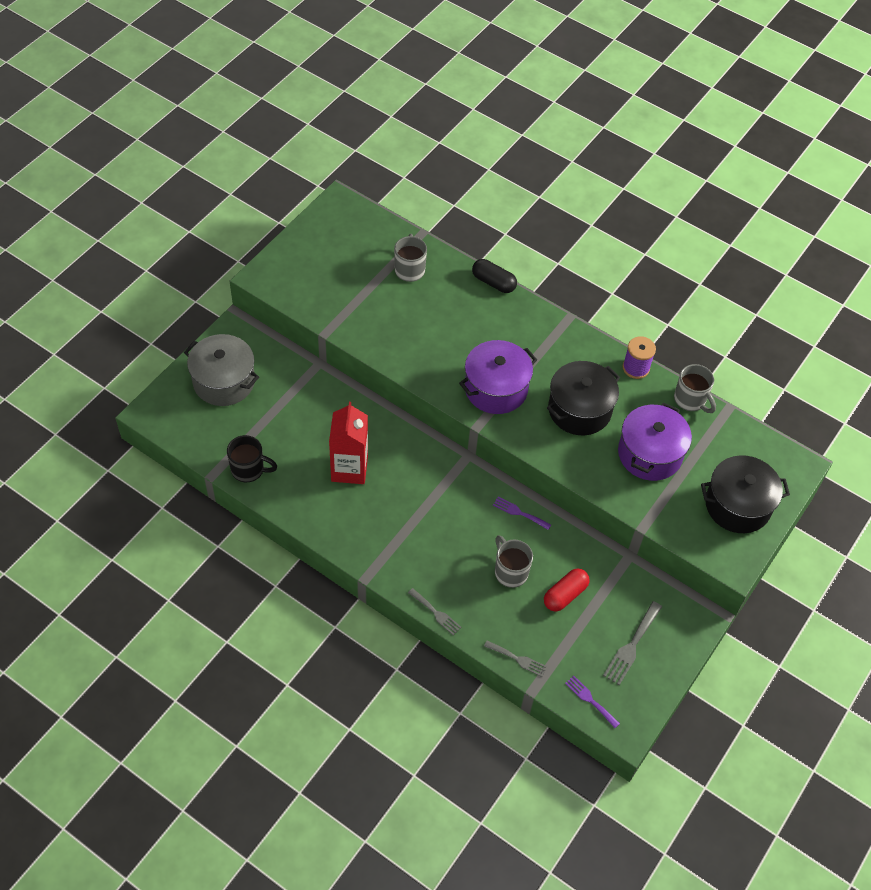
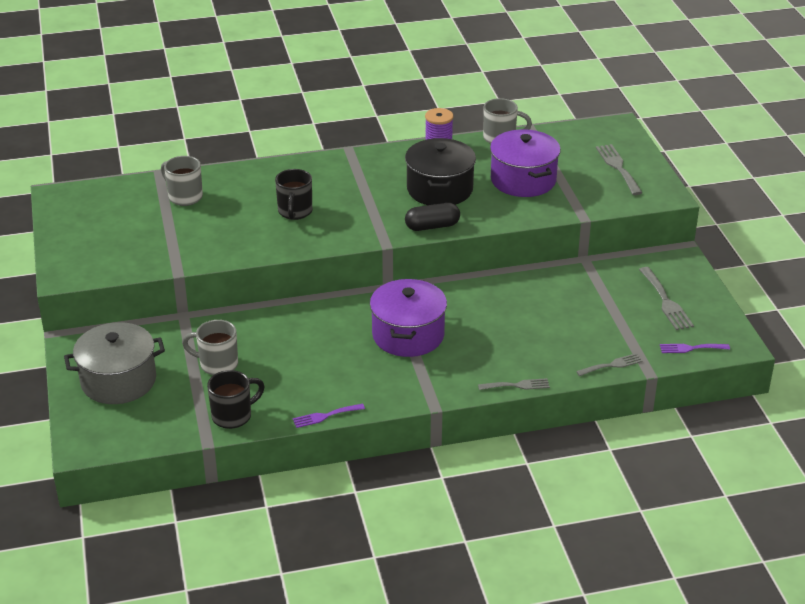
camera: 45 degrees left, 20 degrees down
(349, 469) = (314, 356): red carton -> none
(458, 345) = (295, 212): none -> black mug
(493, 282) = (262, 165): black capsule -> black capsule (432, 226)
(496, 389) = (363, 217): purple pot -> purple pot (408, 335)
(510, 571) = (526, 324): grey mug -> grey mug (217, 364)
(519, 513) = (477, 290): purple fork -> purple fork (325, 416)
(565, 595) = (581, 309): red capsule -> none
(737, 505) = (618, 167): black pot -> grey fork

